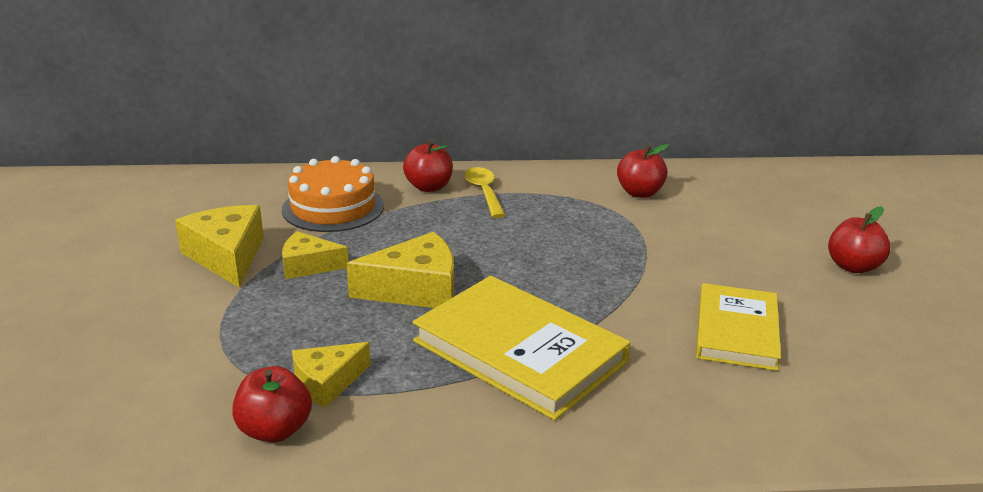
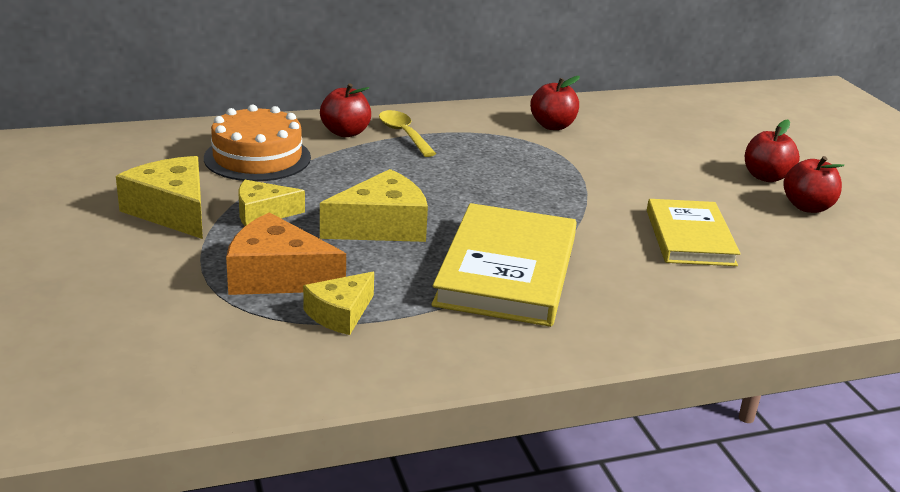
camera: 15 degrees left, 0 degrees up
(275, 430) = (312, 358): red apple -> red apple (807, 207)
(288, 334) = (277, 276): none -> orange cheese
(519, 351) = (507, 271): yellow book -> yellow book turned 75 degrees clockwise

